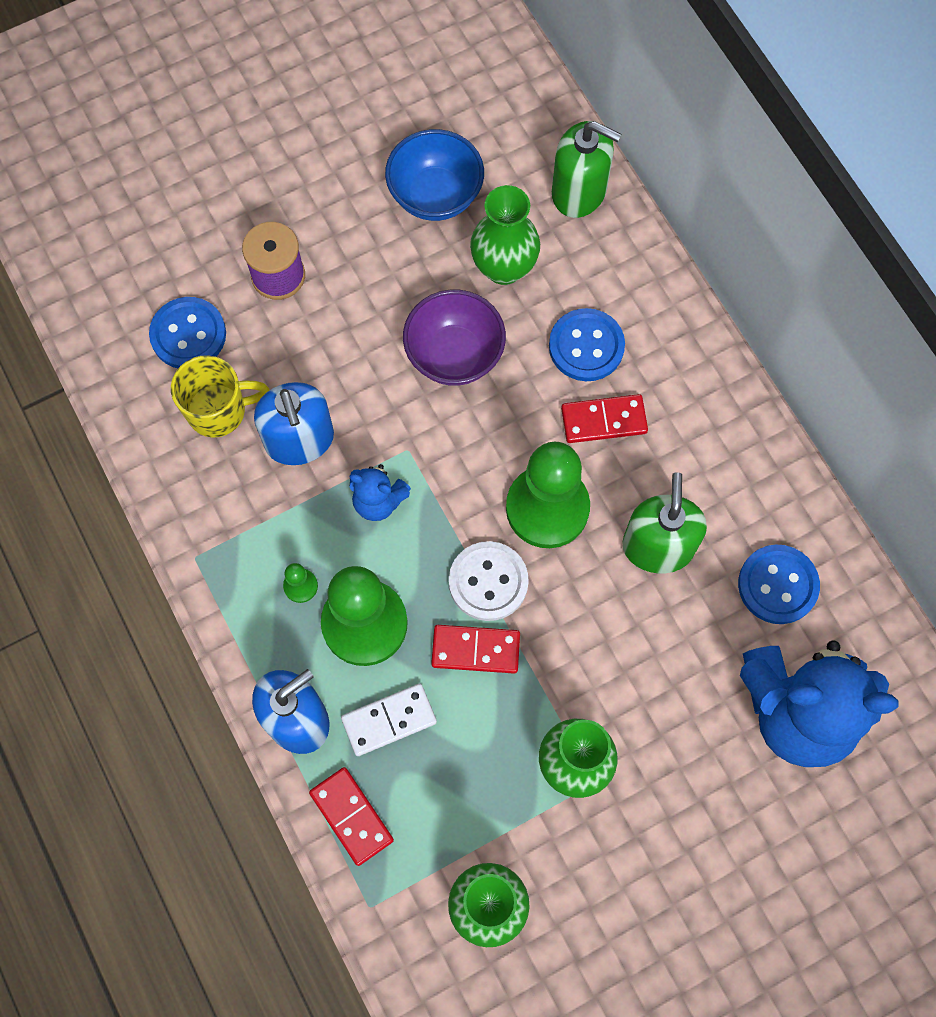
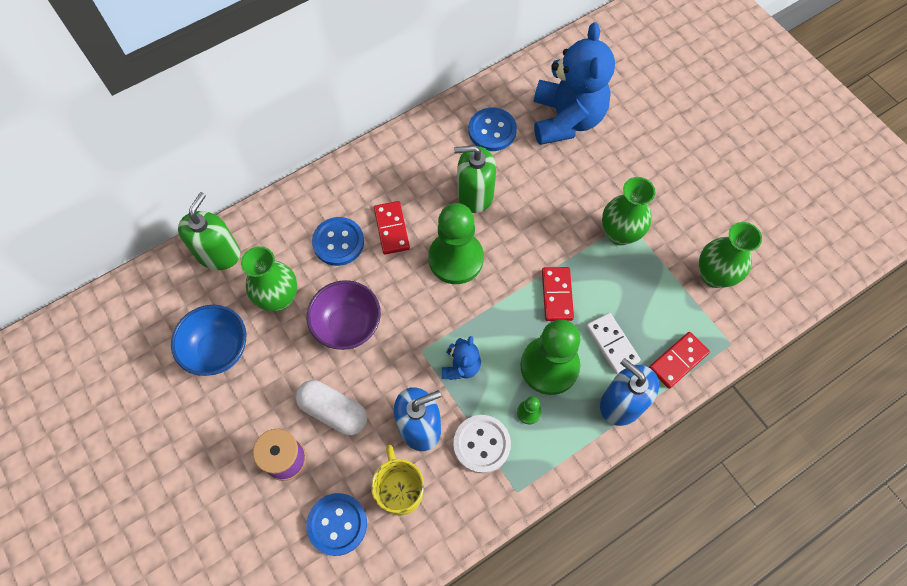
camera: 95 degrees left, 5 degrees down
(334, 334) = (333, 411): none -> white capsule
(488, 582) = (510, 291): white button -> white button (481, 444)

